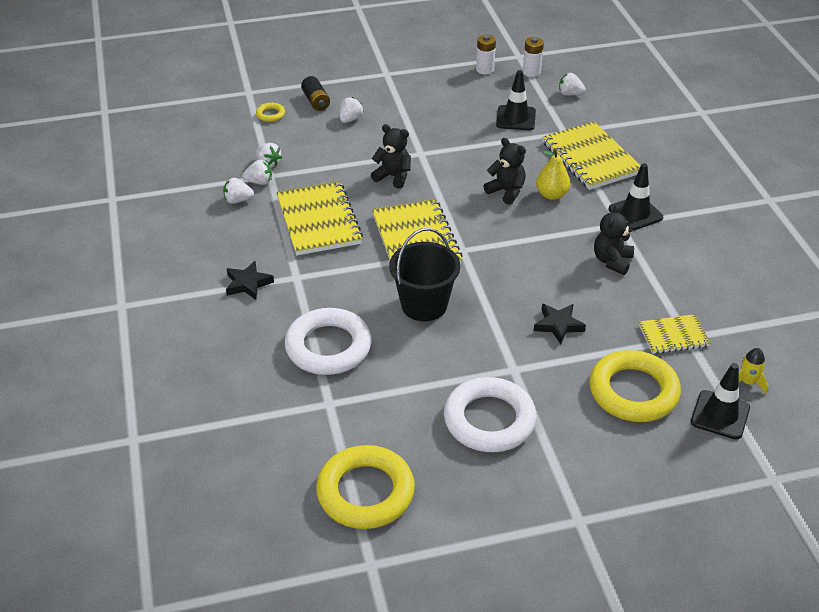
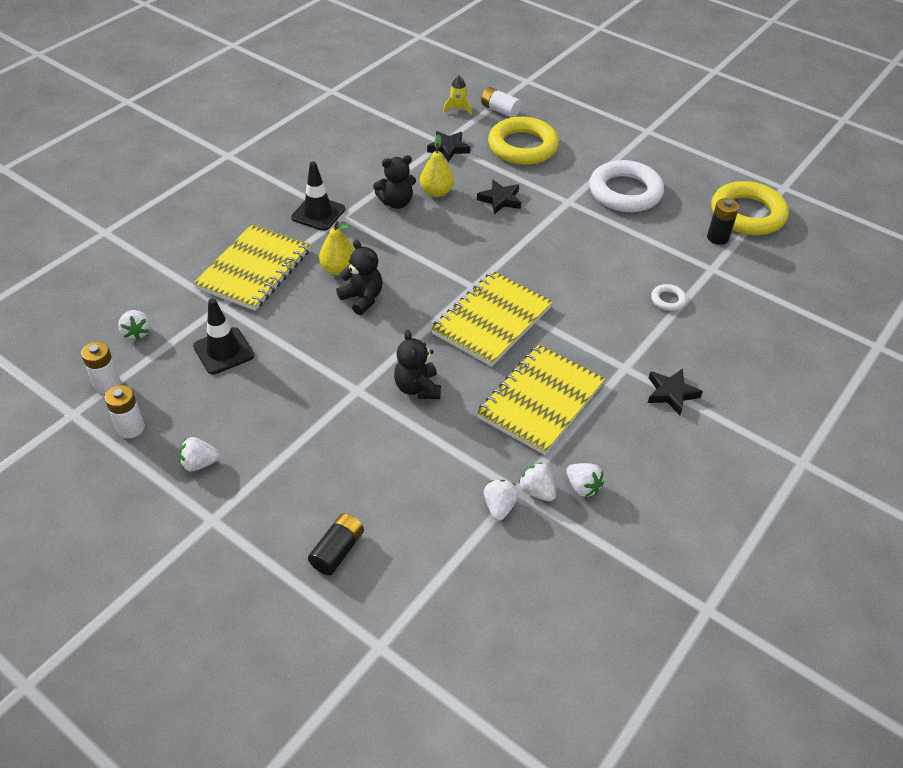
camera: 130 degrees left, 5 degrees up
(270, 114) = (407, 578): yellow ring -> none
(328, 347) = (668, 300): white ring -> white ring, size x0.43
(350, 119) = (347, 489): white strawberry -> white strawberry (199, 463)
(359, 439) = (717, 238): none -> black battery
(424, 305) = (562, 274): black bucket -> none
(506, 191) = (362, 299): black teddy bear -> black teddy bear turned 135 degrees clockwise
(606, 292) = (436, 192): none -> yellow pear
(673, 336) = (448, 148): yellow notebook -> black star
(720, 415) = (500, 110): black traffic cone -> white battery

